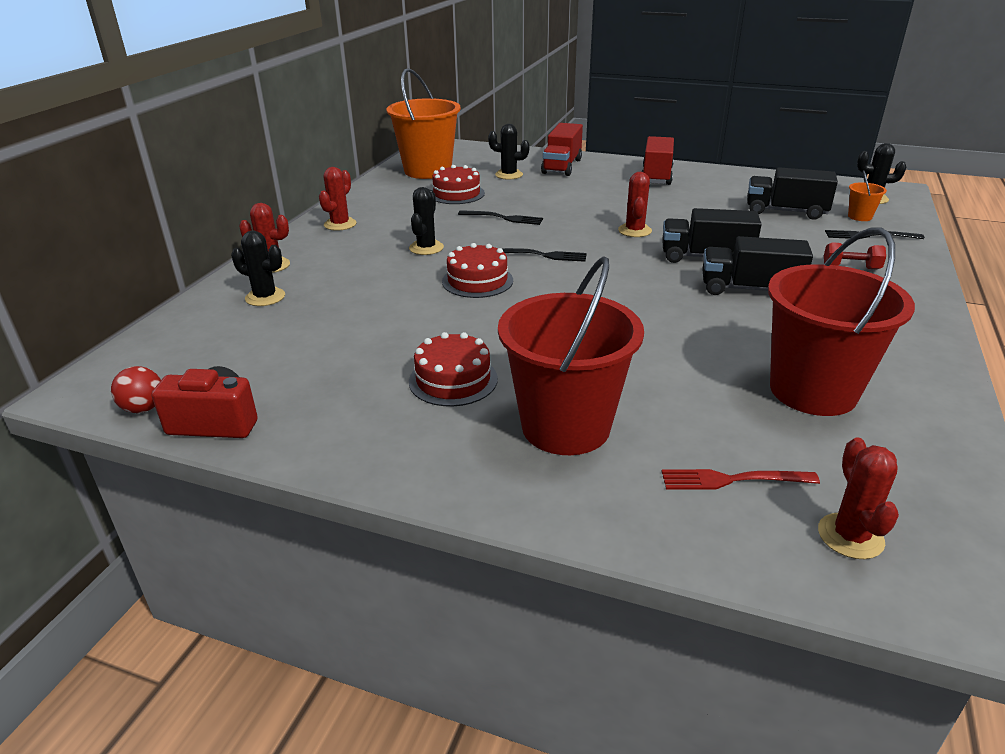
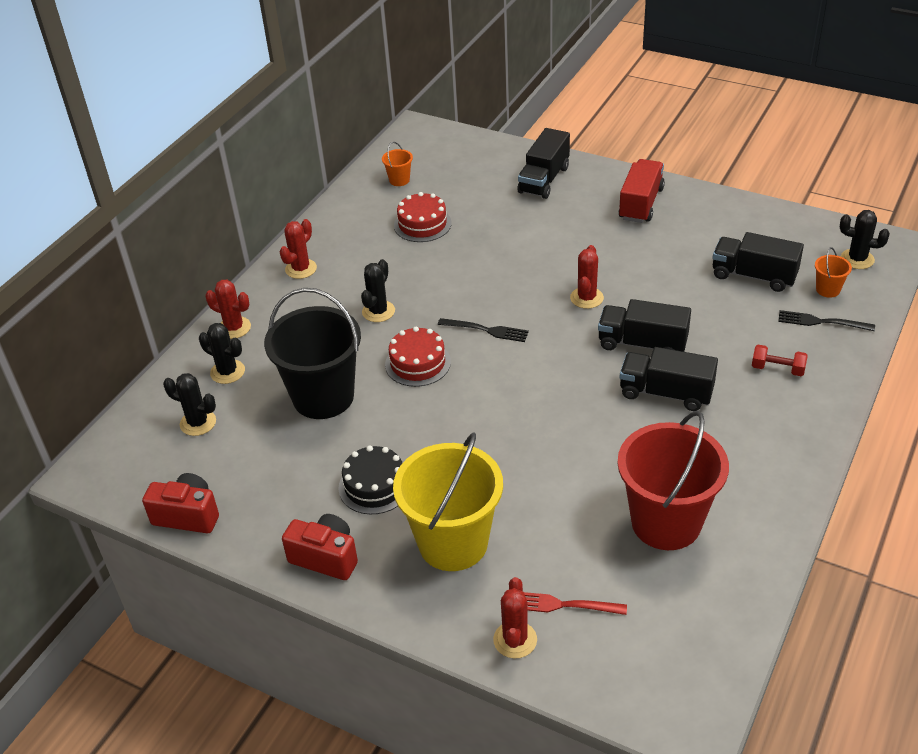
camera: 10 degrees right, 10 degrees up
(144, 408) = (133, 496): red ball -> none
(377, 310) = (323, 397): none -> black bucket
(404, 453) = (326, 557): none -> red camera
(427, 171) = (399, 180): orange bucket -> orange bucket, size x0.41
(453, 380) = (375, 486): red cake -> black cake
(503, 218) = (461, 269): black fork -> none
(509, 175) = (483, 193): black cactus -> black cactus (198, 423)
(562, 166) = (544, 180): red truck -> black truck
(565, 426) = (453, 543): red bucket -> yellow bucket
(850, 536) = (628, 661): red cactus -> red cactus (515, 640)

